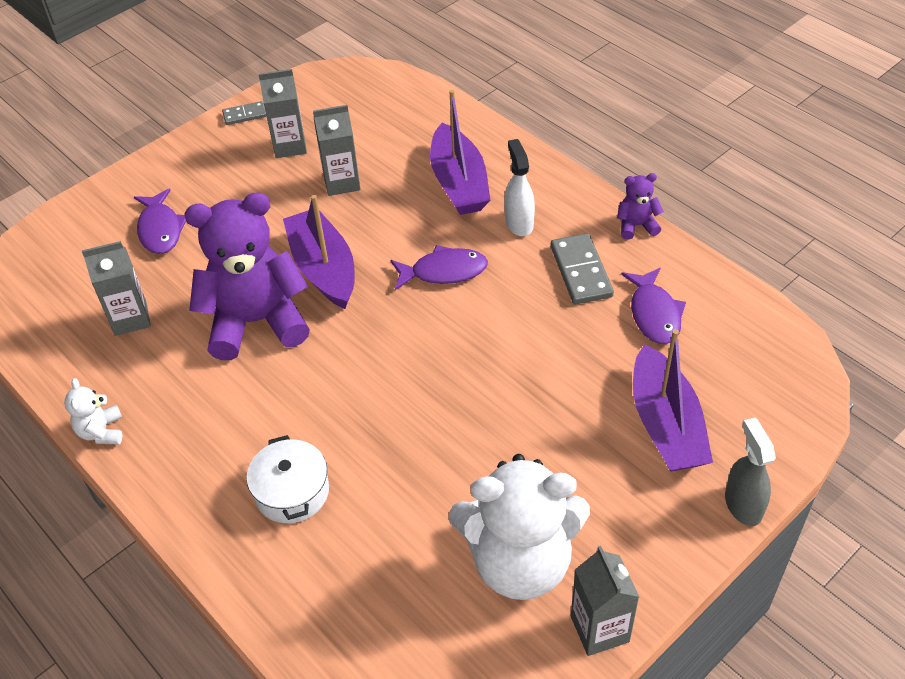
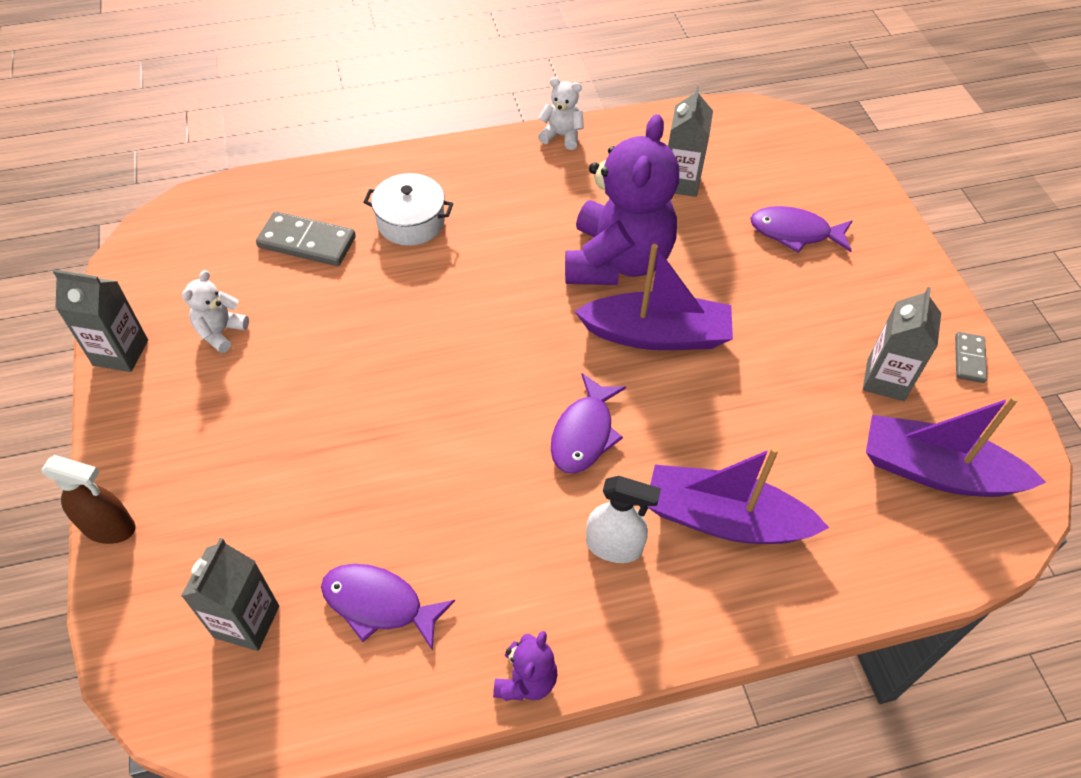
camera: 115 degrees right, 5 degrees up
(341, 182) = (790, 403): grey carton -> grey carton (246, 621)
(520, 561) = (220, 332): white teddy bear -> white teddy bear, size x0.43
(581, 271) = (493, 567): grey domino -> grey domino (307, 242)
(665, 424) = (242, 520): purple boat -> purple boat (936, 471)
(743, 505) = (109, 527): grey spray bottle -> brown spray bottle

